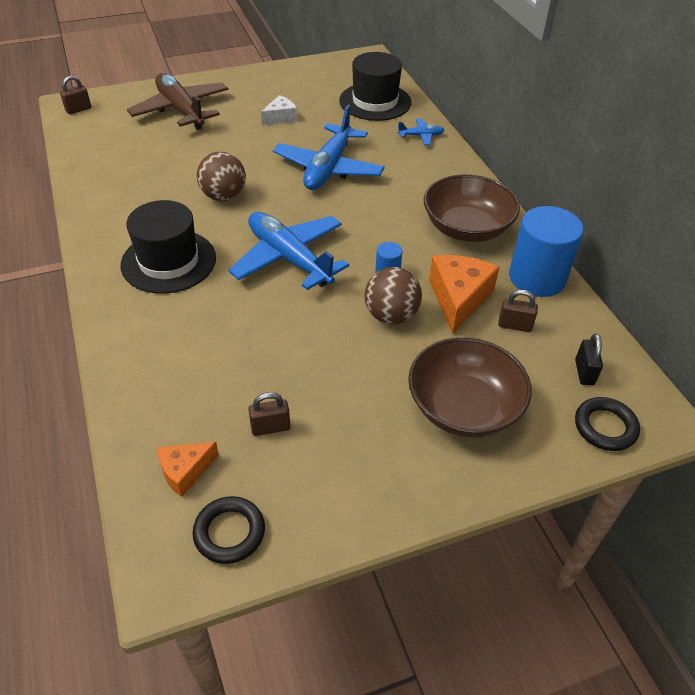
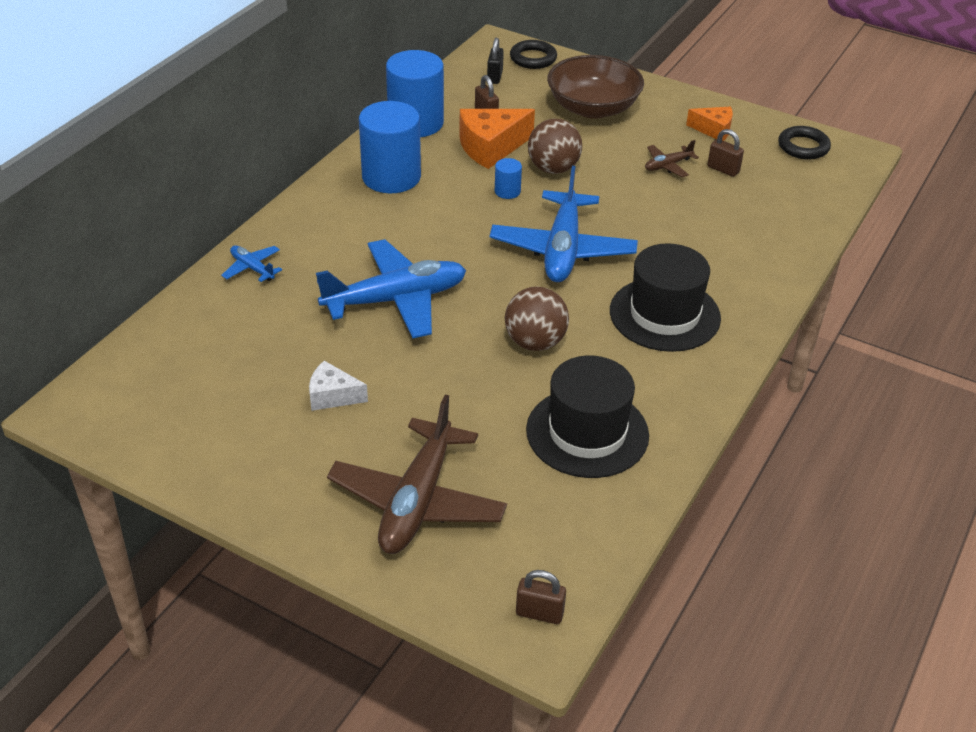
camera: 130 degrees left, 5 degrees down
(185, 471) = (801, 183): orange cheese -> orange cheese (713, 130)
(318, 391) = (668, 165): none -> brown plane
(375, 102) = (204, 339): black hat -> black hat (587, 432)
(466, 228) = (391, 177): brown bowl -> blue cylinder
(584, 372) = (494, 77): black padlock -> black padlock turned 45 degrees counterclockwise

